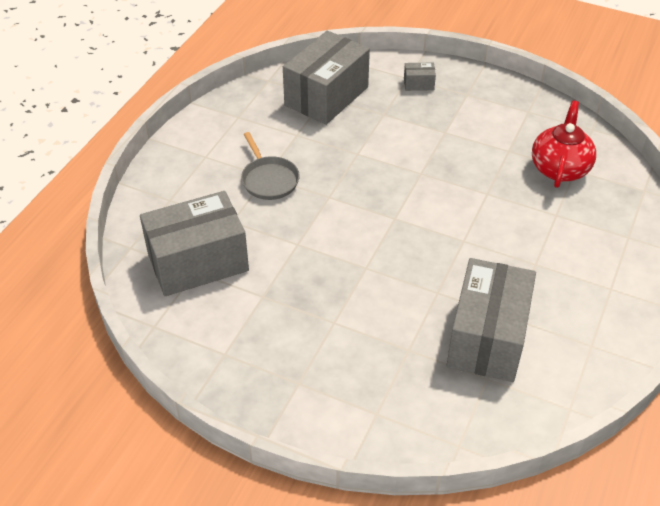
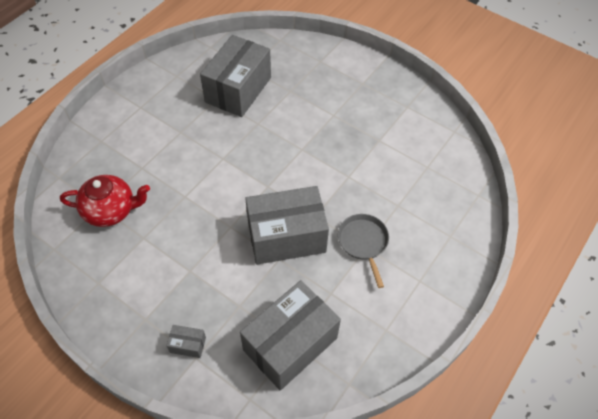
camera: 170 degrees left, 10 degrees up
(198, 262) = (425, 173): grey box -> grey box (286, 237)
(559, 168) = (111, 210): red teapot -> red teapot turned 120 degrees counterclockwise

